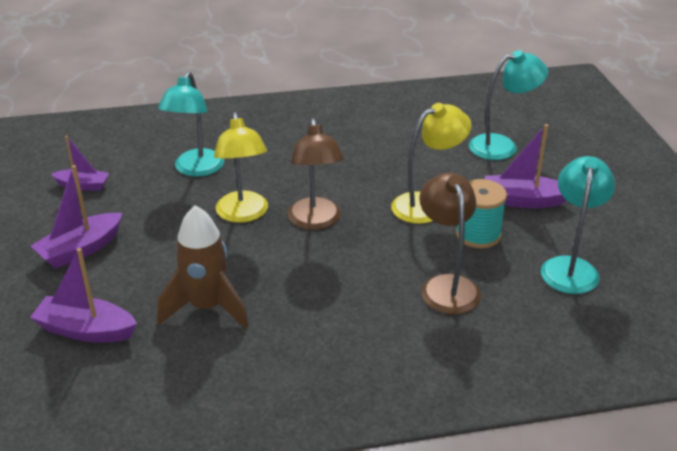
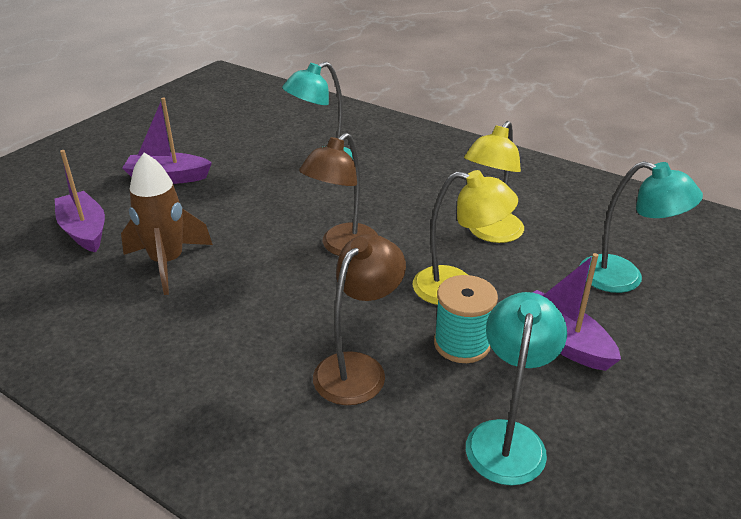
camera: 45 degrees right, 0 degrees up
(83, 186) = (237, 137): purple boat -> none
(243, 214) = (300, 211): yellow lamp -> yellow lamp (490, 233)
(570, 267) = (507, 437): turquoise lamp -> turquoise lamp turned 45 degrees counterclockwise

